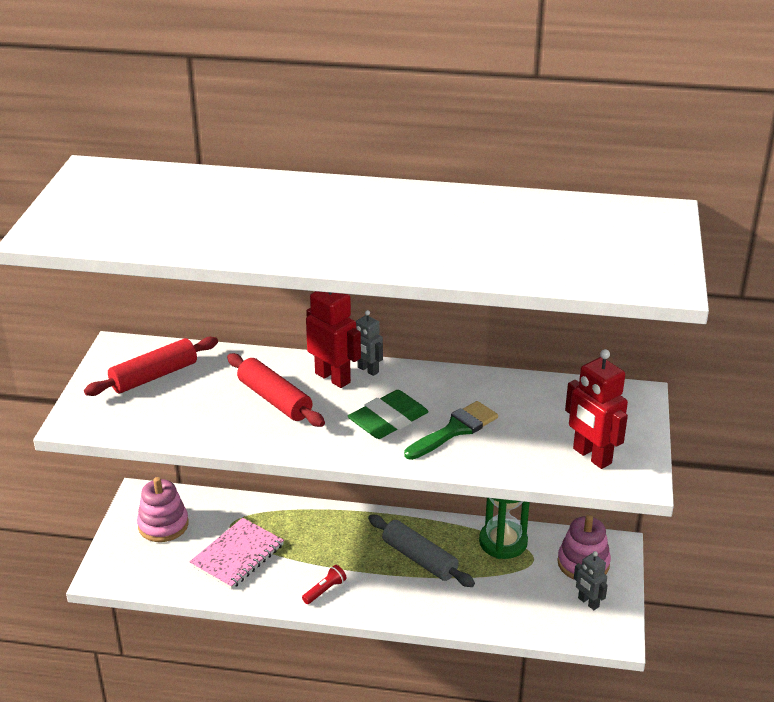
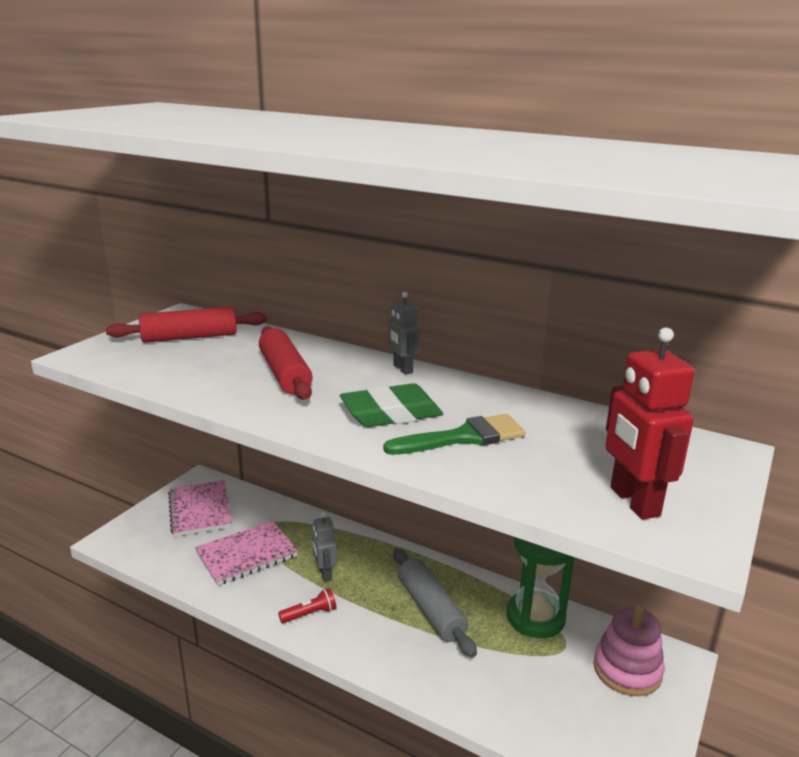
camera: 20 degrees right, 10 degrees down
(163, 525) = (200, 510): pink stacking toy -> pink notebook
(333, 377) = (360, 368): red robot -> none
(588, 602) = (617, 722): grey robot -> grey robot (324, 574)

